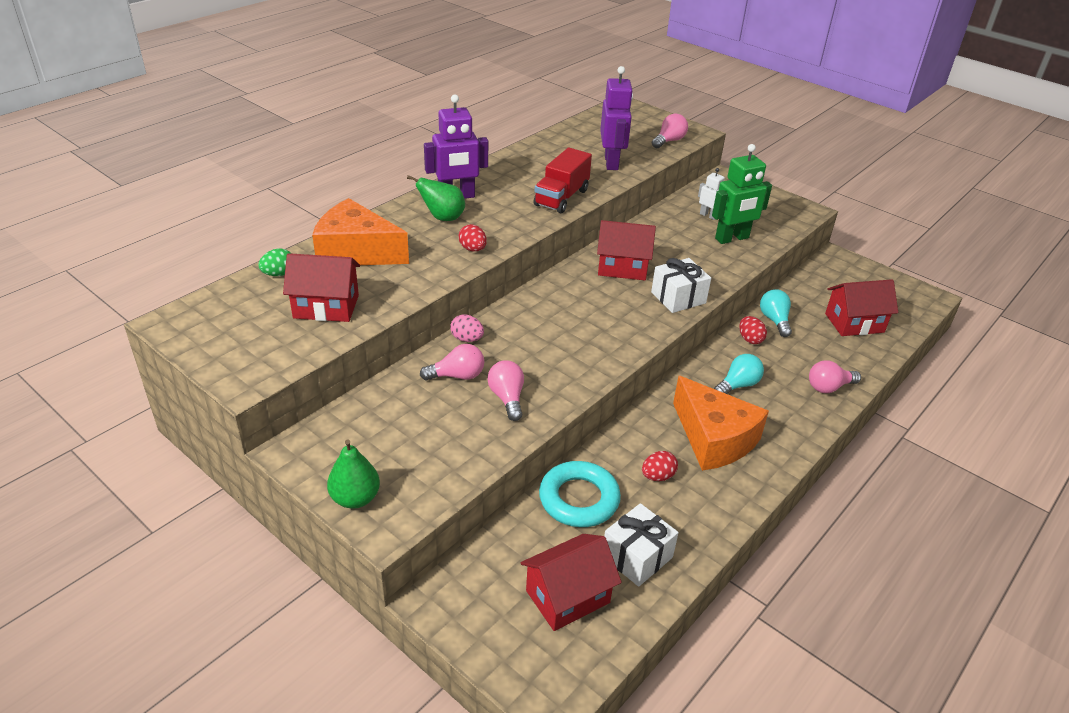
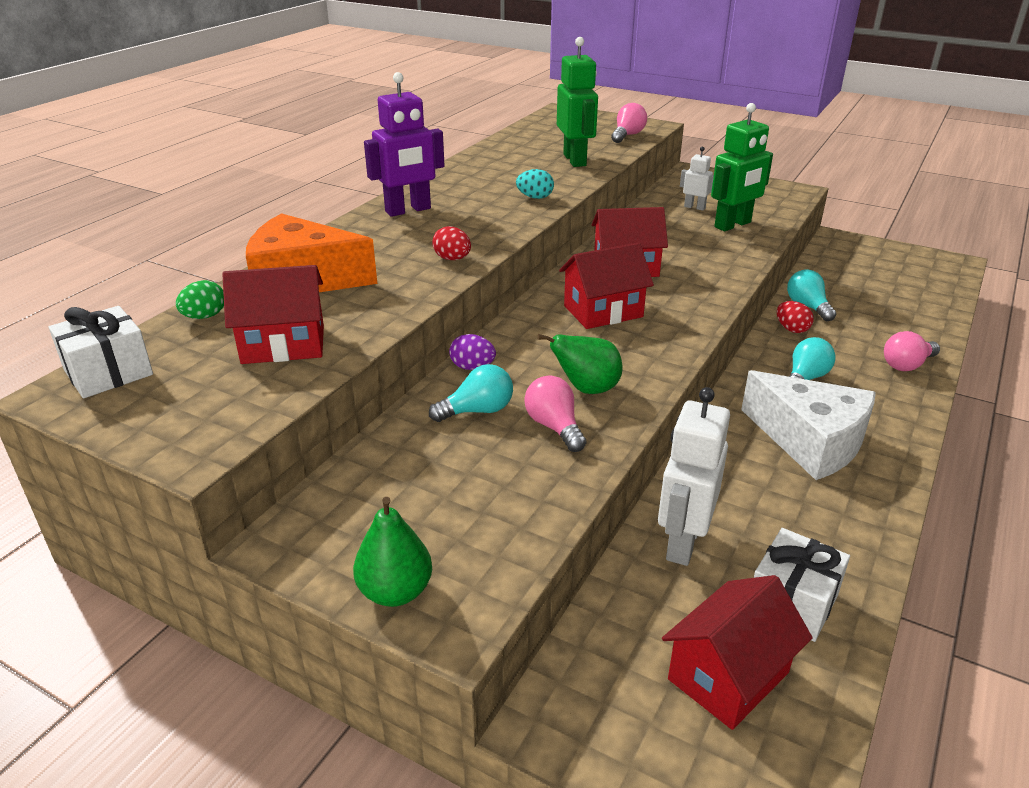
camera: 10 degrees left, 5 degrees down
(442, 218) = (400, 232): green pear -> green pear (586, 389)
(457, 376) = (477, 411): pink light bulb -> turquoise light bulb
(467, 339) = (472, 367): pink egg -> purple egg
(561, 197) = (535, 197): red truck -> turquoise egg
(579, 499) = (682, 542): turquoise ring -> white robot
(611, 162) = (575, 160): purple robot -> green robot
(657, 476) = (766, 497): red egg -> none
(678, 297) = (706, 288): white gift -> white gift (108, 372)
(714, 438) = (810, 441): orange cheese -> white cheese
(854, 323) = (894, 297): red house -> red house (603, 311)

